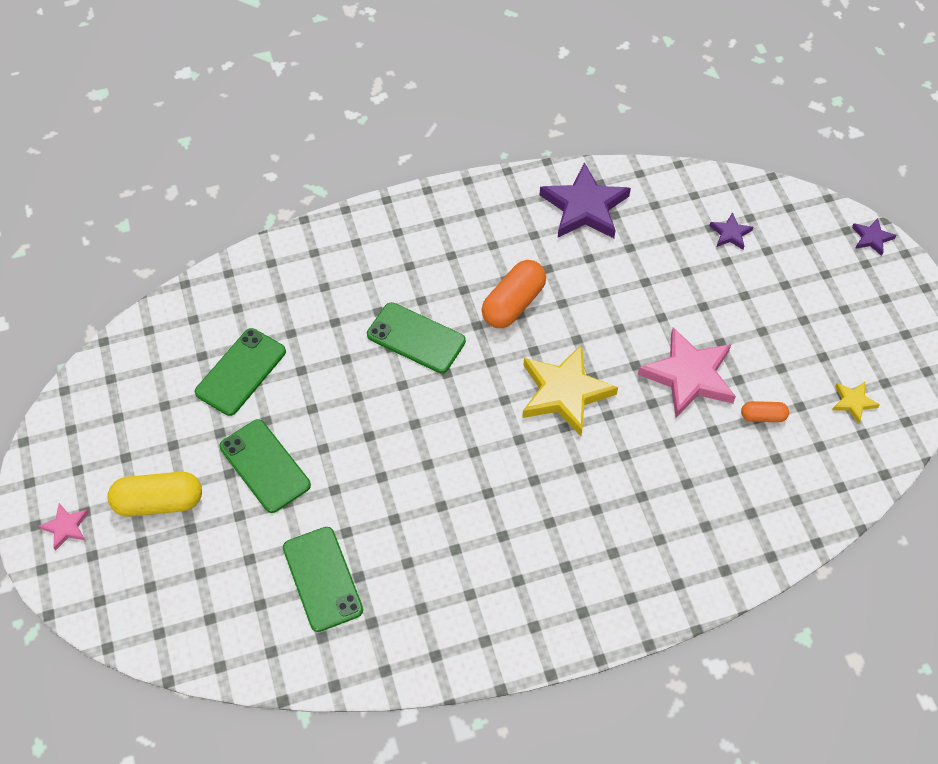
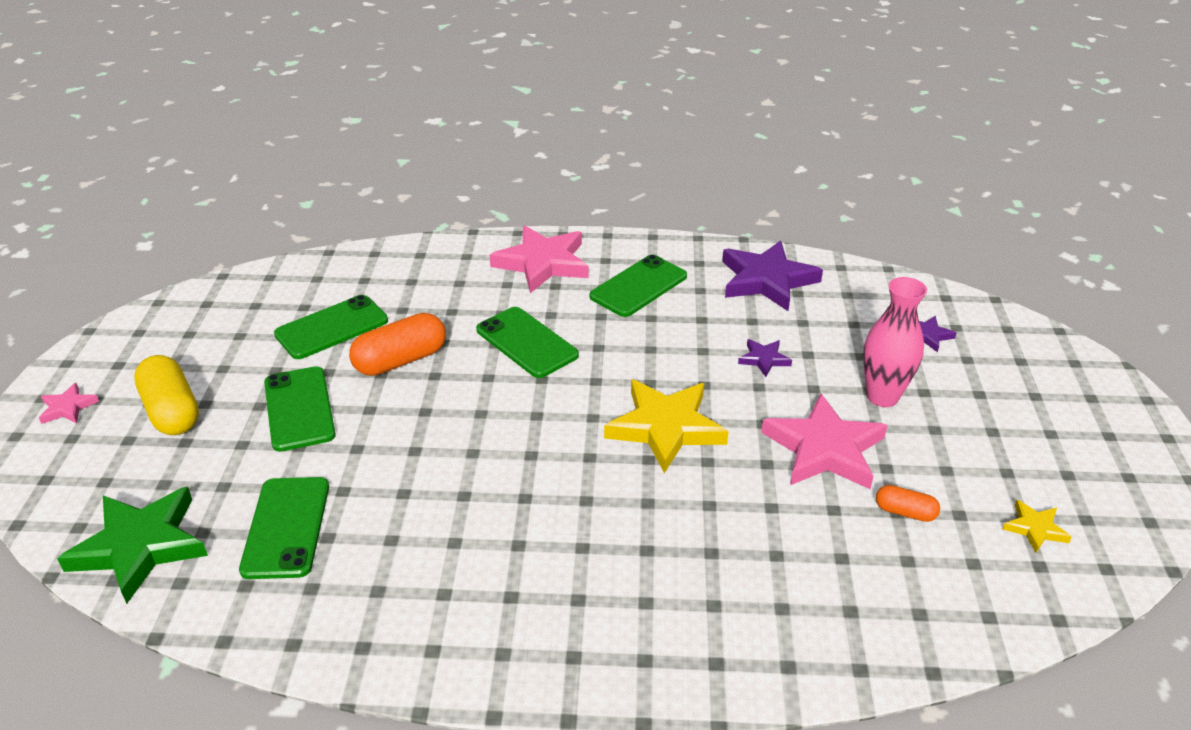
camera: 20 degrees right, 20 degrees down
(159, 502) = (172, 411): yellow capsule -> yellow capsule turned 45 degrees clockwise
(220, 633) = (140, 546): none -> green star
(386, 241) = (542, 263): none -> pink star
(481, 246) = (638, 286): none -> green phone
(513, 304) = (648, 339): orange capsule -> orange capsule (400, 360)
(715, 310) = (882, 397): none -> pink vase
(872, 238) = (1106, 376): purple star -> purple star (764, 359)

